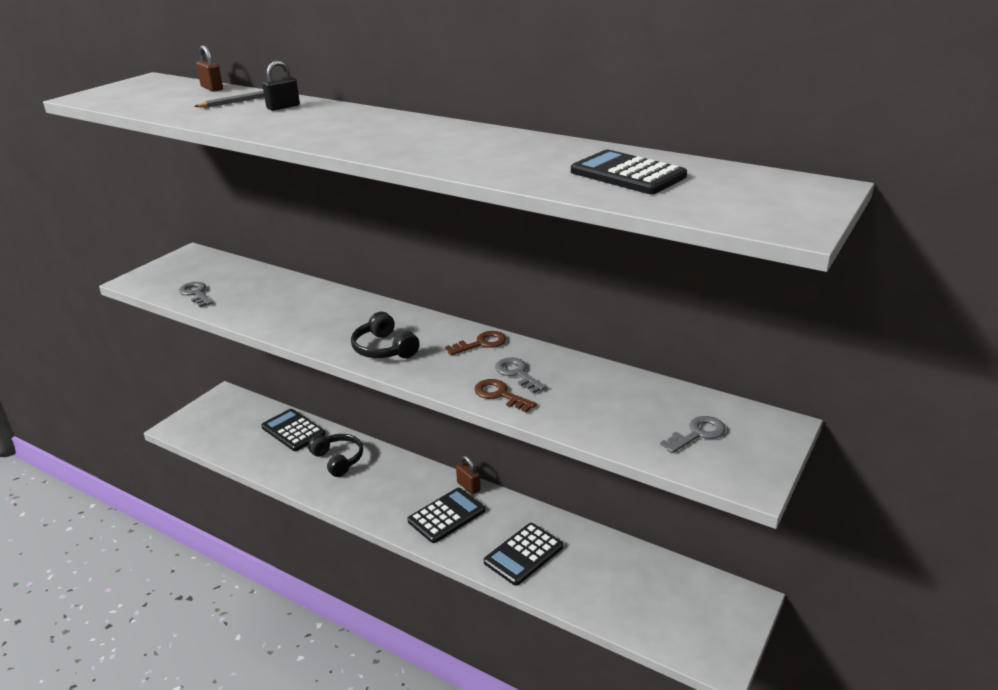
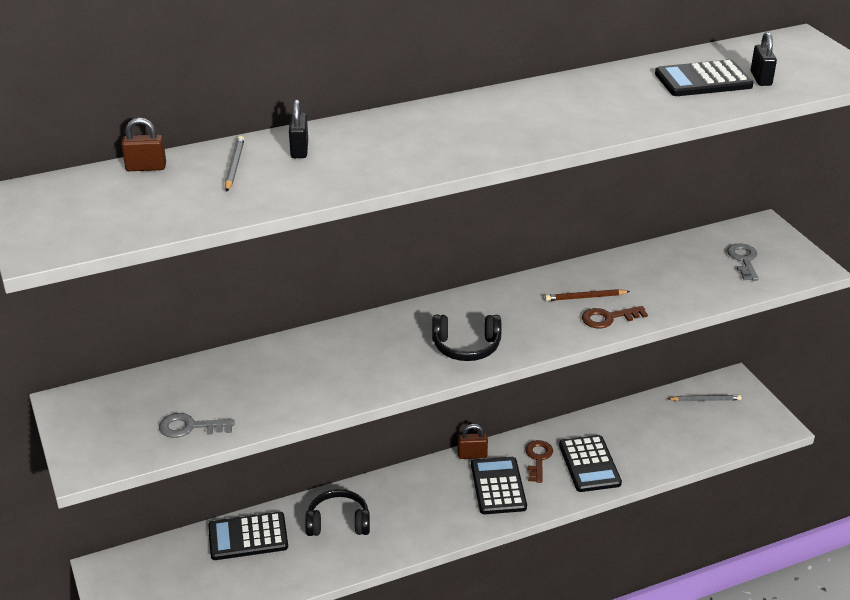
camera: 55 degrees left, 5 degrees up
(481, 343) = (517, 294): brown key -> brown key (538, 458)
(517, 374) = (585, 297): grey key -> brown pencil
(681, 193) = (761, 79): none -> black padlock
(694, 591) = (705, 400): none -> grey pencil

